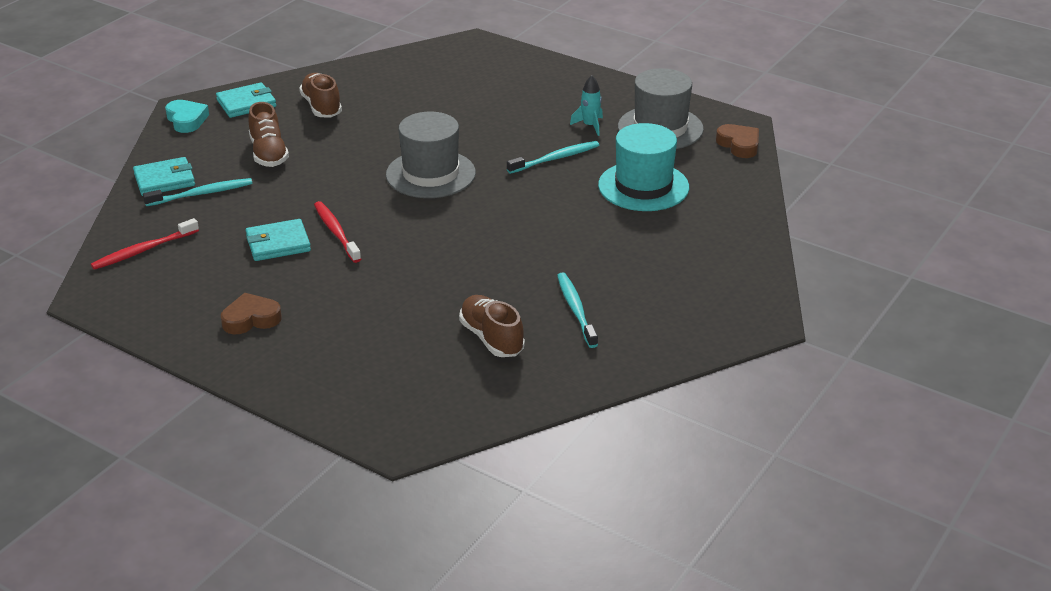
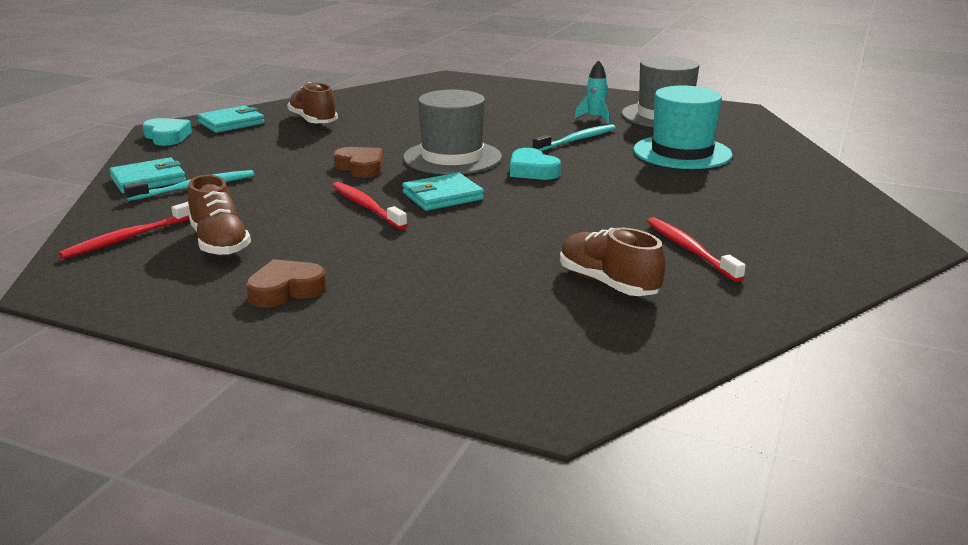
camera: 10 degrees left, 10 degrees down
(268, 153) = (266, 154): brown shoe -> brown shoe (220, 243)
(278, 243) = (299, 220): turquoise wallet -> turquoise wallet (442, 196)
(494, 199) = (532, 171): none -> turquoise heart
(576, 310) = (690, 249): turquoise toothbrush -> red toothbrush
(739, 145) = (749, 121): brown heart -> brown heart (361, 167)

